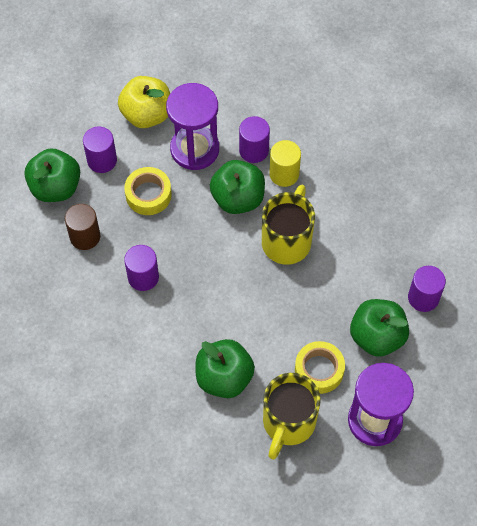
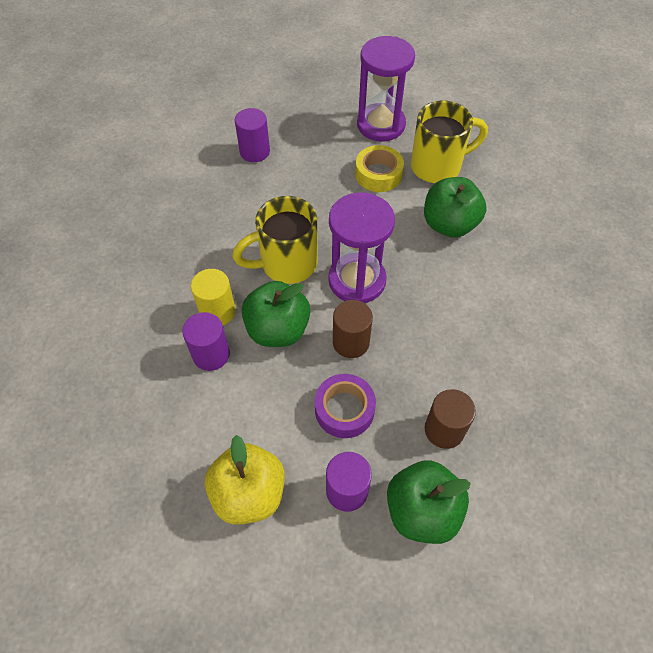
camera: 130 degrees left, 5 degrees down
(143, 277) = (430, 345): purple cylinder -> none
(148, 195) = (344, 409): yellow tape -> purple tape
(189, 233) = (351, 342): none -> brown cylinder
(194, 149) = (254, 408): purple hourglass -> purple hourglass (357, 280)
(377, 336) = (315, 159): green apple -> none

